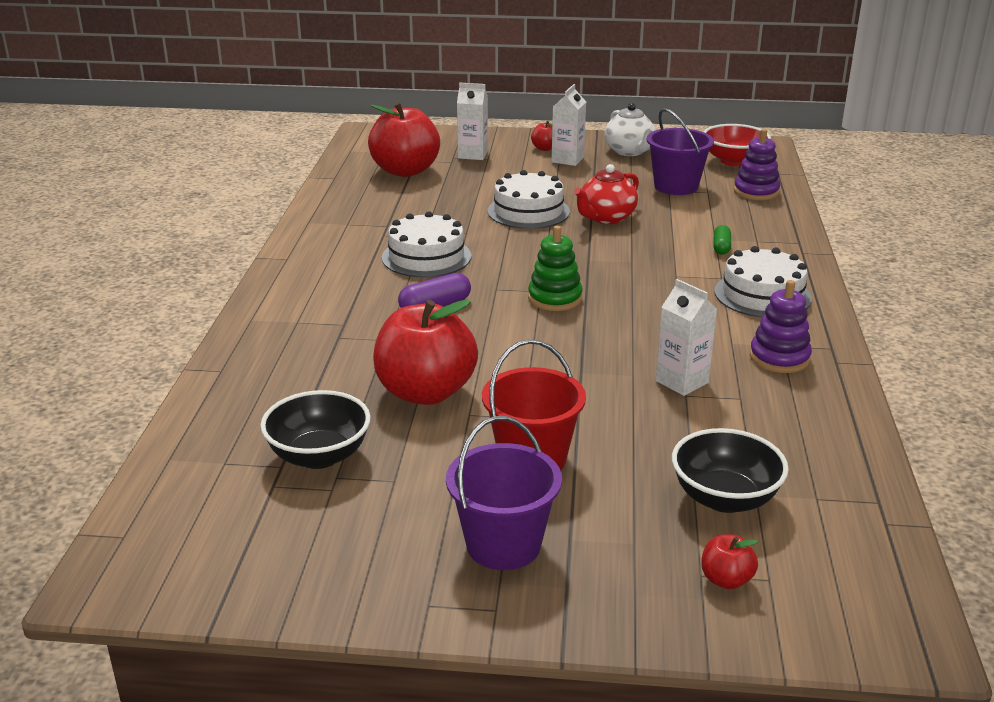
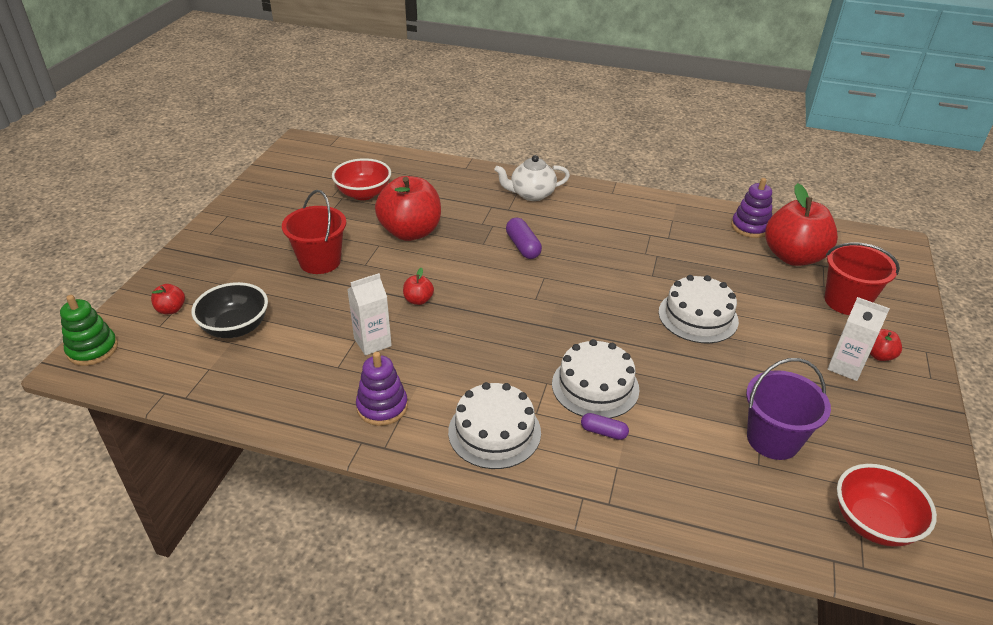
camera: 100 degrees right, 10 degrees up
(319, 456) = (363, 194): black bowl -> red bowl
(426, 257) = (606, 251): white cake -> white cake (595, 386)
(473, 155) = (846, 301): white carton -> red bucket
(503, 545) = (252, 241): purple bucket -> none
(555, 298) = (520, 303): green stacking toy -> green stacking toy (92, 349)
(583, 363) = (418, 300): none -> red apple
(606, 218) = (681, 364): red teapot -> none
(629, 151) = (886, 425): white teapot -> white teapot (531, 194)
(721, 247) = (603, 432): green capsule -> purple capsule
(756, 192) = (762, 512): purple stacking toy -> purple stacking toy (750, 227)

